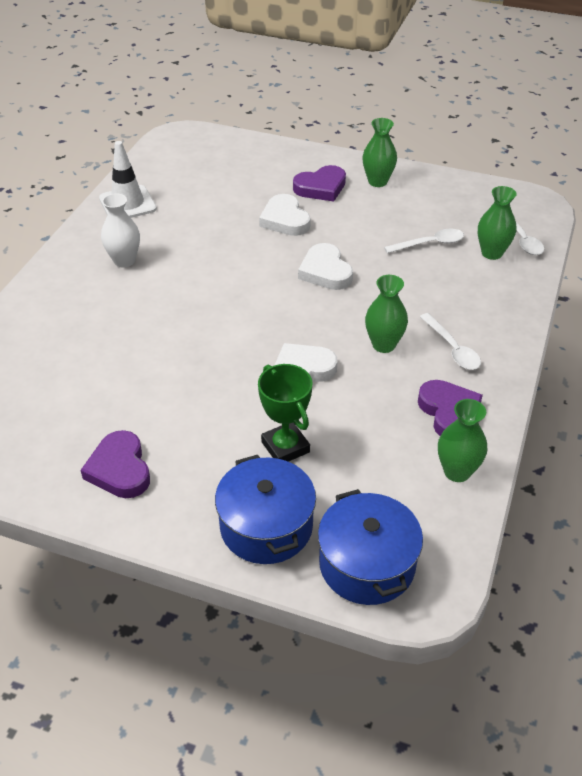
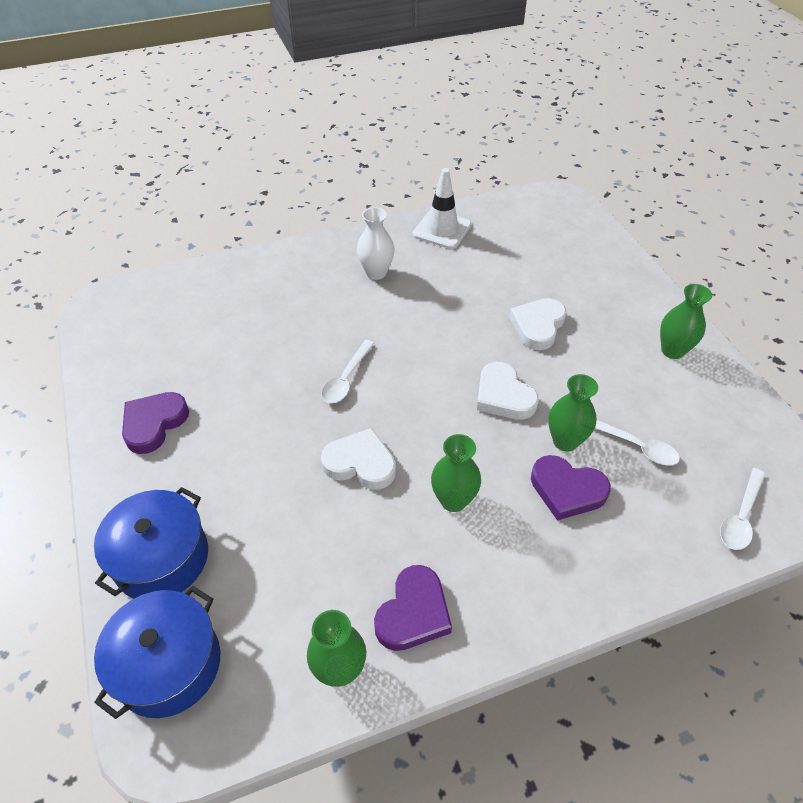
camera: 50 degrees right, 5 degrees up
(285, 447) = (261, 511): green trophy -> none
(321, 187) = (611, 320): purple heart -> purple heart (567, 490)
(325, 271) = (503, 396): white heart -> white heart turned 60 degrees counterclockwise
(452, 348) = (505, 559): white spoon -> white spoon (346, 378)
(492, 253) = (685, 504): green vase -> green vase (565, 441)

